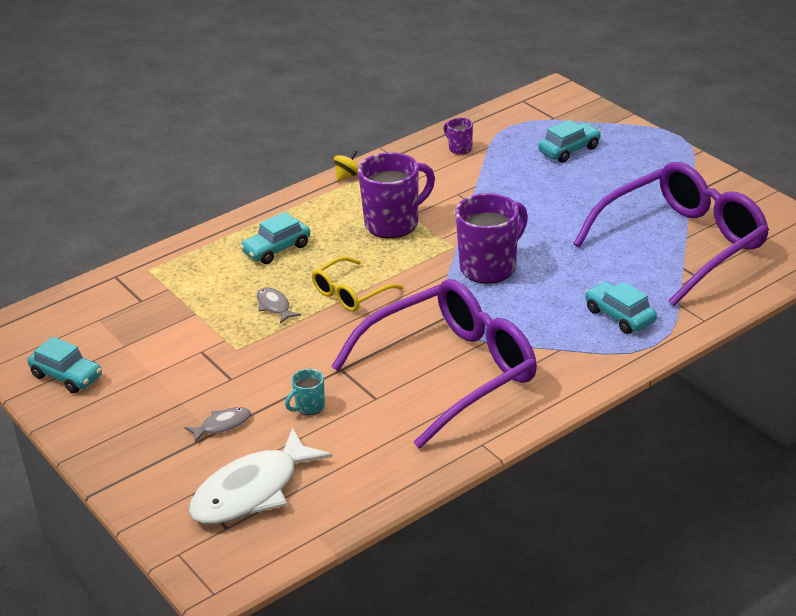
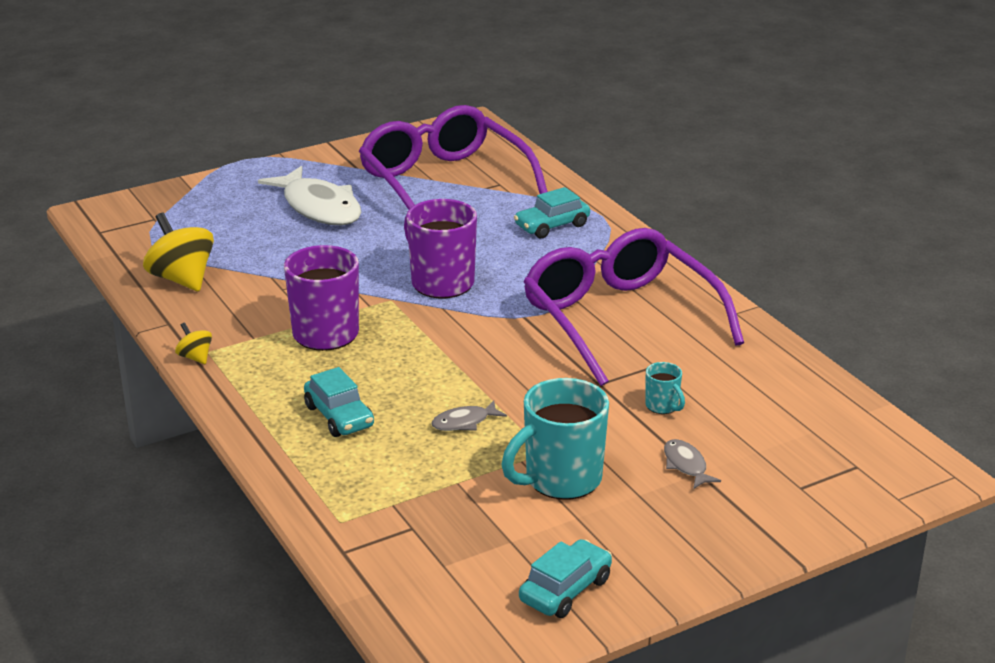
camera: 85 degrees left, 5 degrees down
(199, 361) = (561, 480): none -> turquoise mug
(252, 491) = (799, 448): white fish -> white fish (319, 207)
(350, 293) = (457, 369): yellow glasses -> none
(459, 148) = (182, 279): purple mug -> yellow spinning top
(569, 150) = (231, 217): turquoise car -> none

